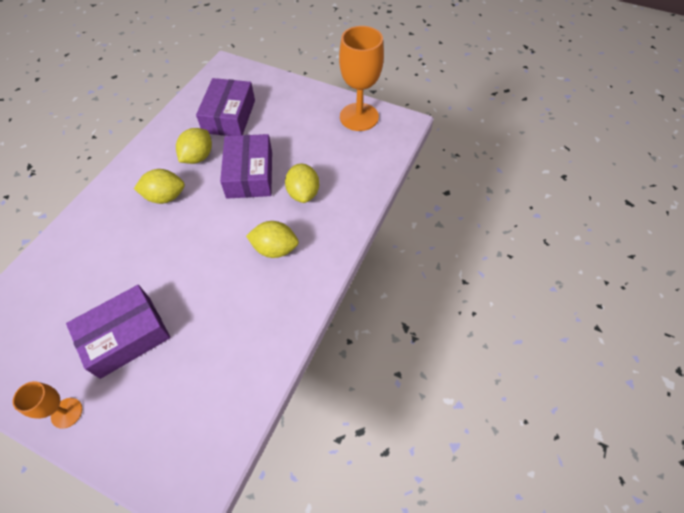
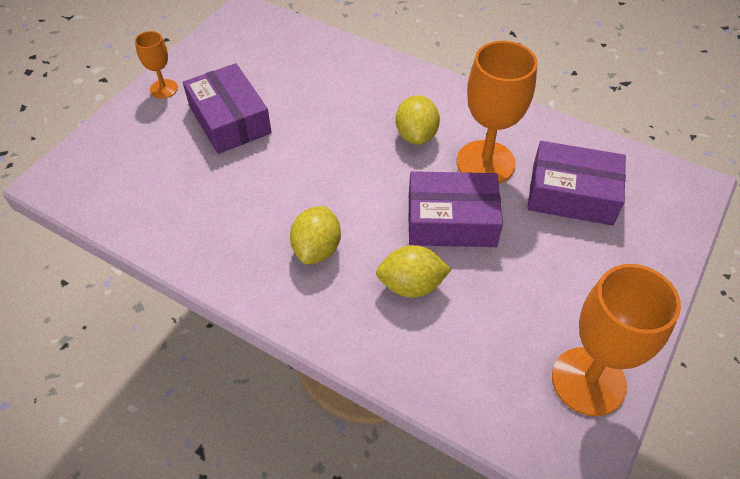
camera: 95 degrees right, 5 degrees down
(198, 157) = (485, 162): yellow lemon -> orange goblet

